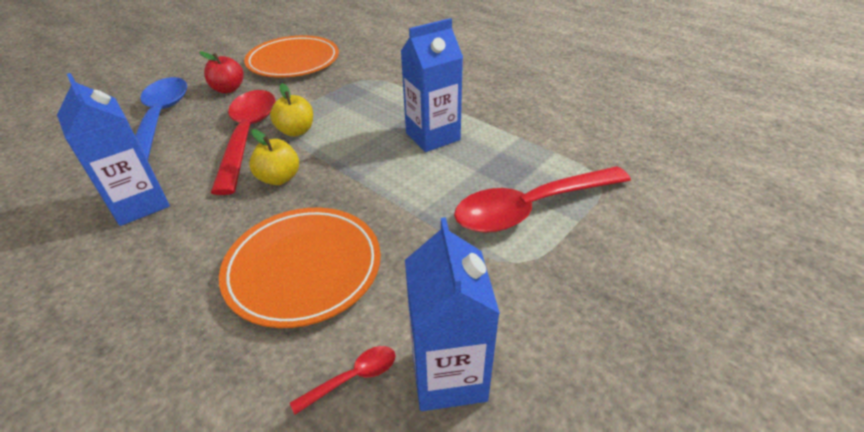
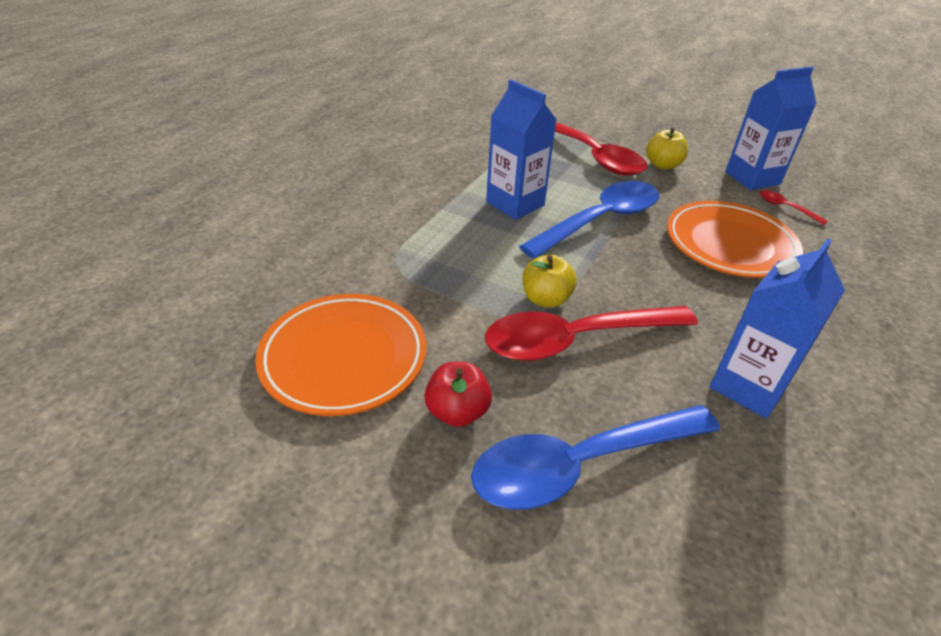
camera: 105 degrees left, 0 degrees up
(279, 178) = (636, 288): yellow apple -> yellow apple (662, 165)
(387, 182) = (600, 220): none -> blue spoon

